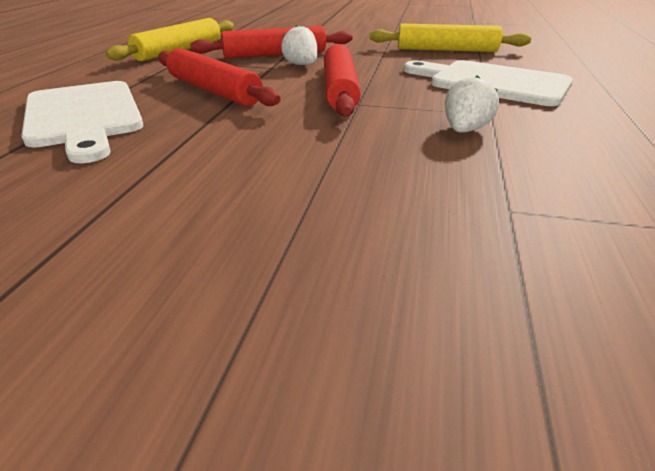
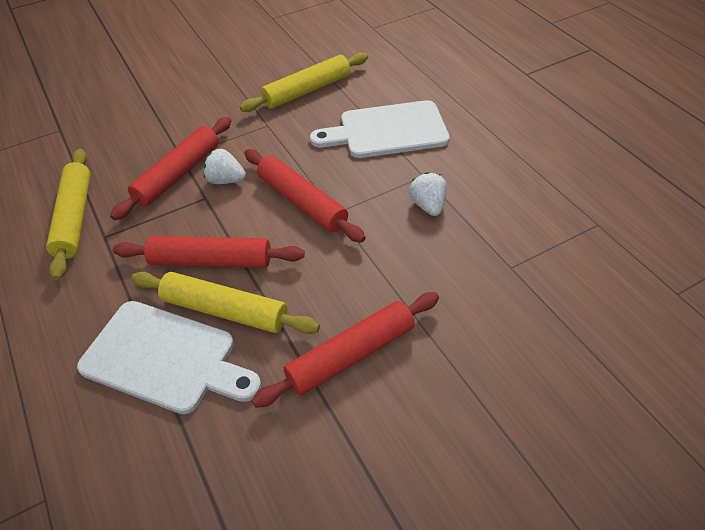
camera: 40 degrees left, 15 degrees up
(170, 113) = (225, 310): none -> yellow rolling pin
(202, 181) = (351, 355): none -> red rolling pin

